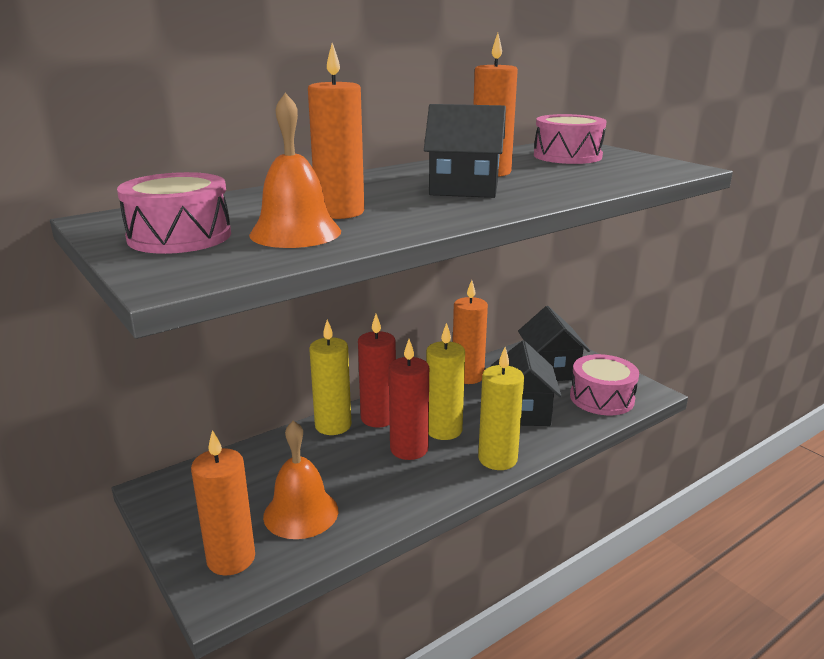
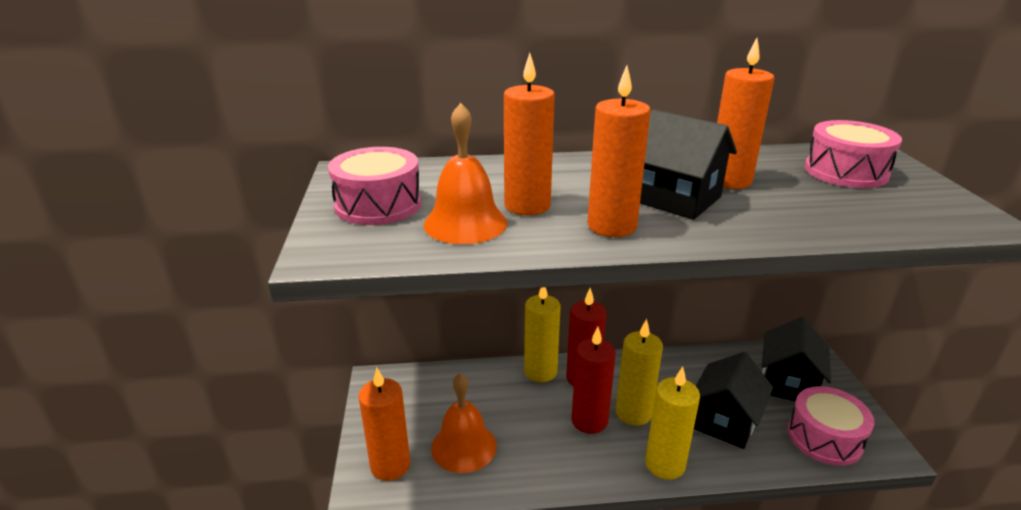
camera: 30 degrees right, 5 degrees up
(467, 376) = (694, 362): orange candle -> orange candle (611, 226)

